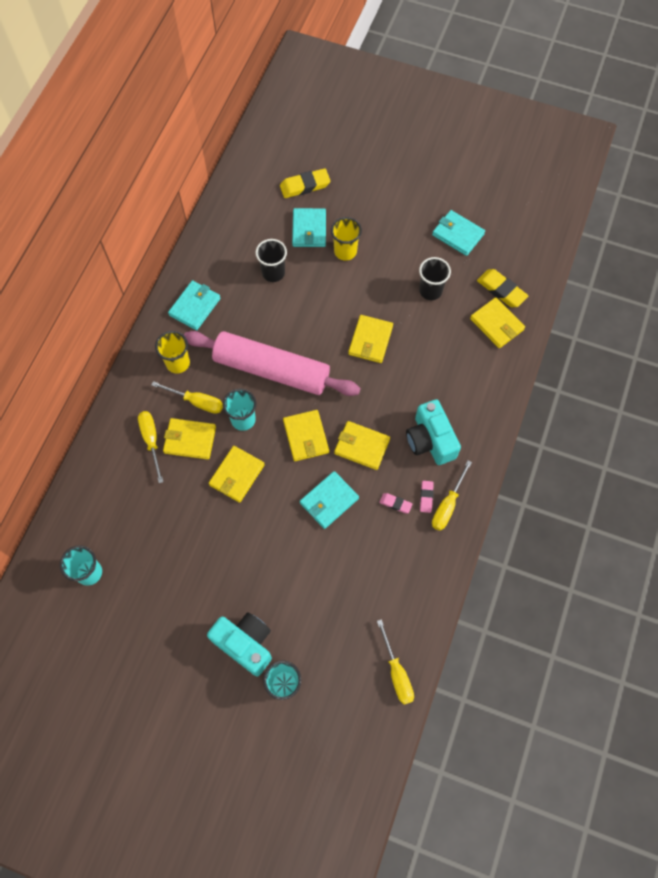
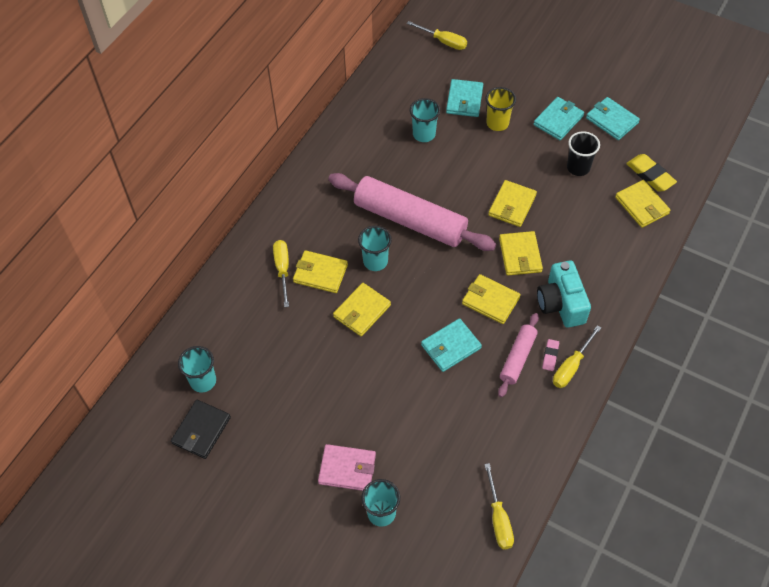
camera: 10 degrees right, 10 degrees down
(95, 625) = (201, 430): none -> black wallet
(178, 363) = (319, 203): yellow cup -> none
(195, 307) = (343, 155): turquoise wallet -> turquoise wallet (558, 120)
(196, 402) = (332, 240): yellow screwdriver -> yellow screwdriver (443, 41)
(245, 644) = (347, 469): turquoise camera -> pink wallet
(273, 273) = (424, 134): black cup -> turquoise cup
(305, 186) = (465, 62): yellow eraser -> none
(306, 436) = (435, 285): yellow wallet -> yellow wallet (520, 255)
(395, 504) = (518, 358): pink eraser -> pink rolling pin

